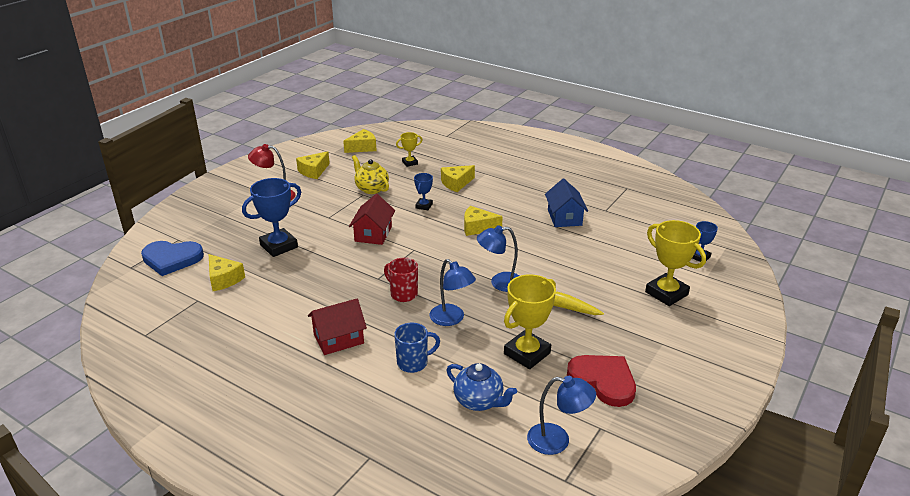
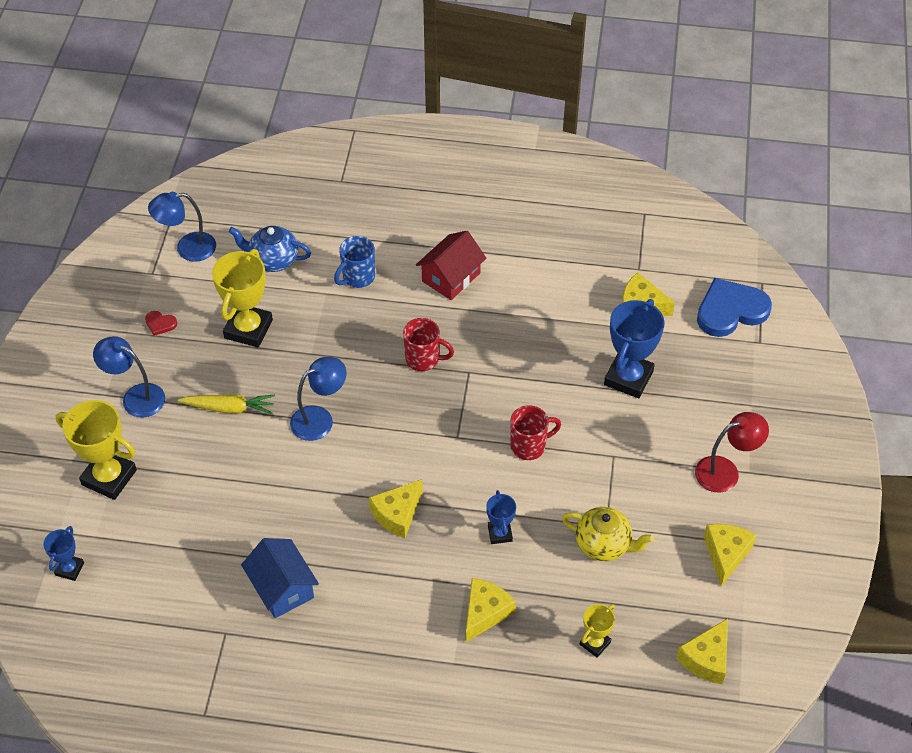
camera: 155 degrees right, 20 degrees up
(373, 234) = (529, 446): red house -> red mug
(451, 319) = (349, 344): blue lamp -> blue lamp (136, 397)
(477, 227) = (397, 514): yellow cheese -> yellow cheese turned 150 degrees clockwise
(603, 381) = (160, 324): red heart -> red heart, size x0.42

